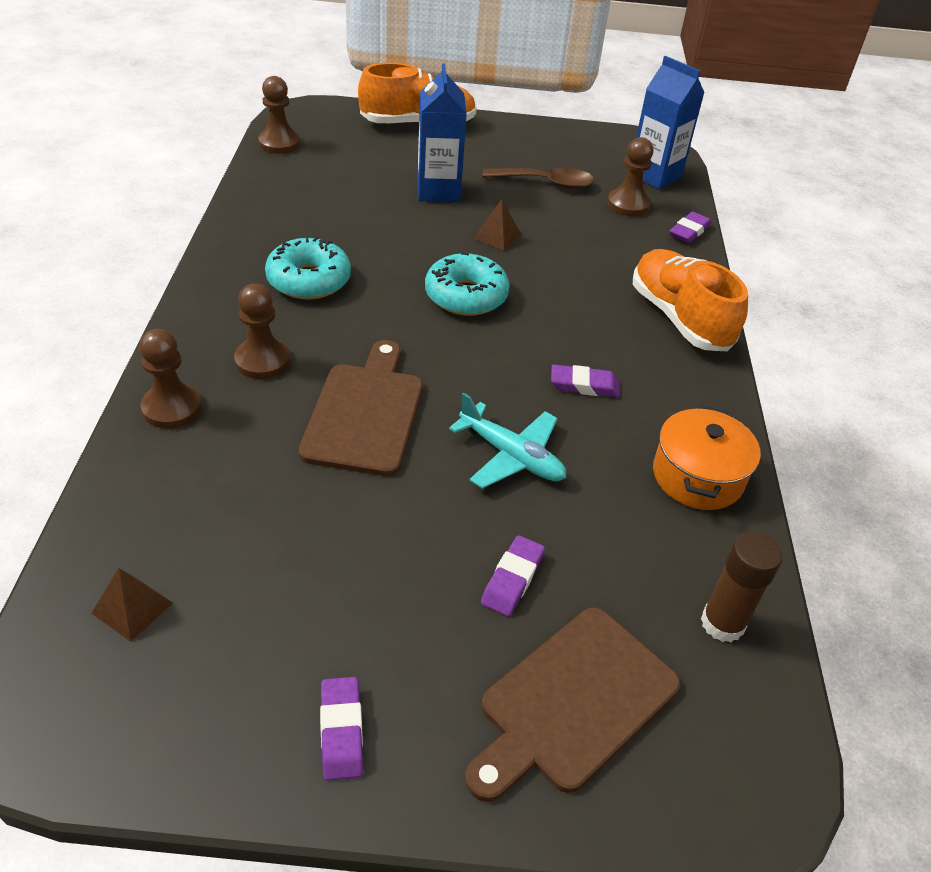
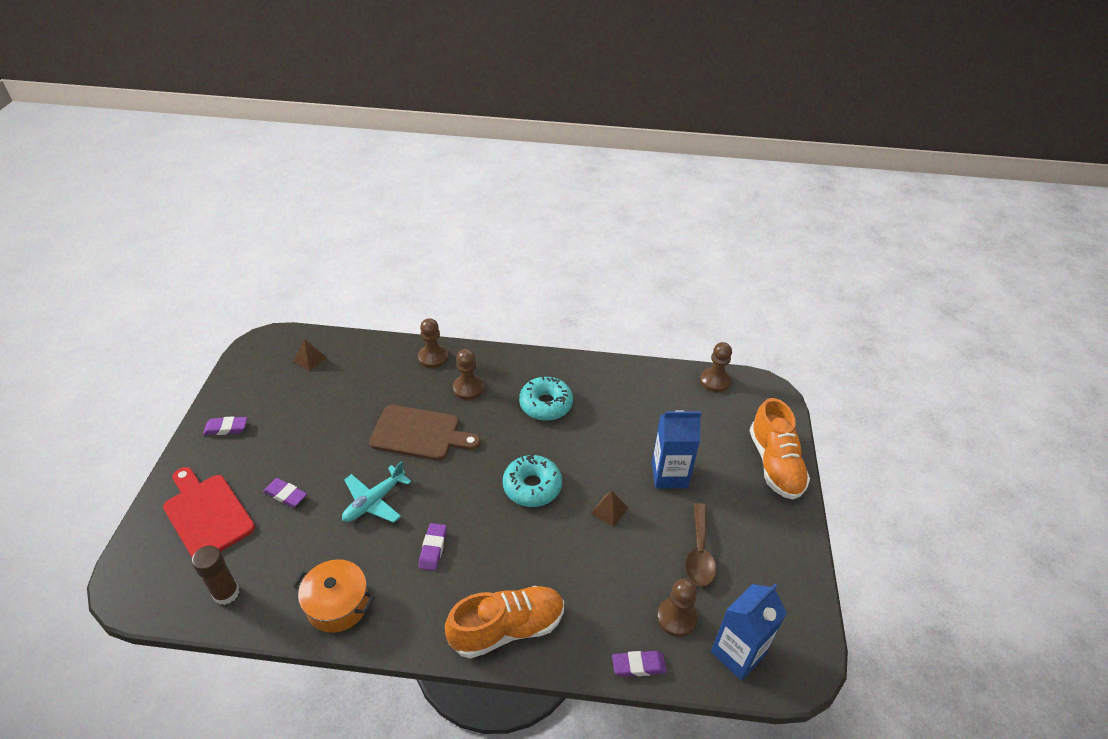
camera: 95 degrees right, 0 degrees up
(573, 702) = (207, 514): brown cutting board -> red cutting board
(689, 231) = (638, 665): purple eraser -> purple eraser turned 45 degrees counterclockwise

